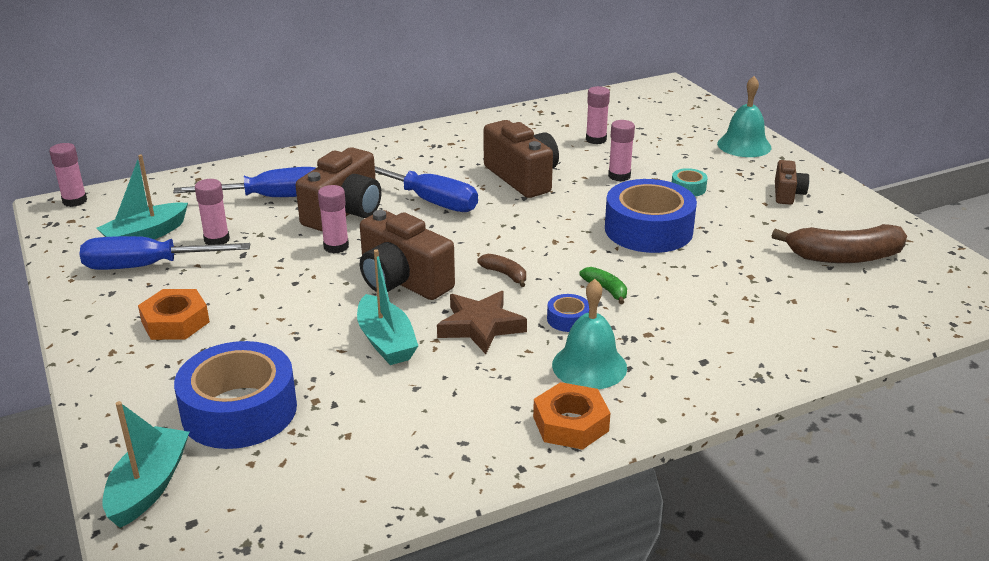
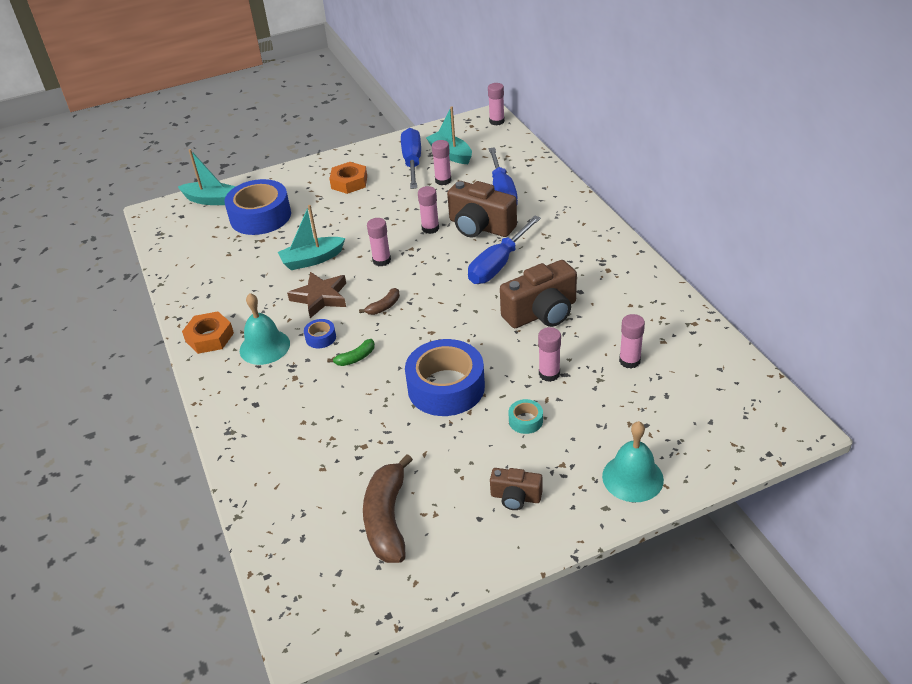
camera: 95 degrees right, 10 degrees up
(402, 281) = (381, 260): brown camera -> pink glue stick

